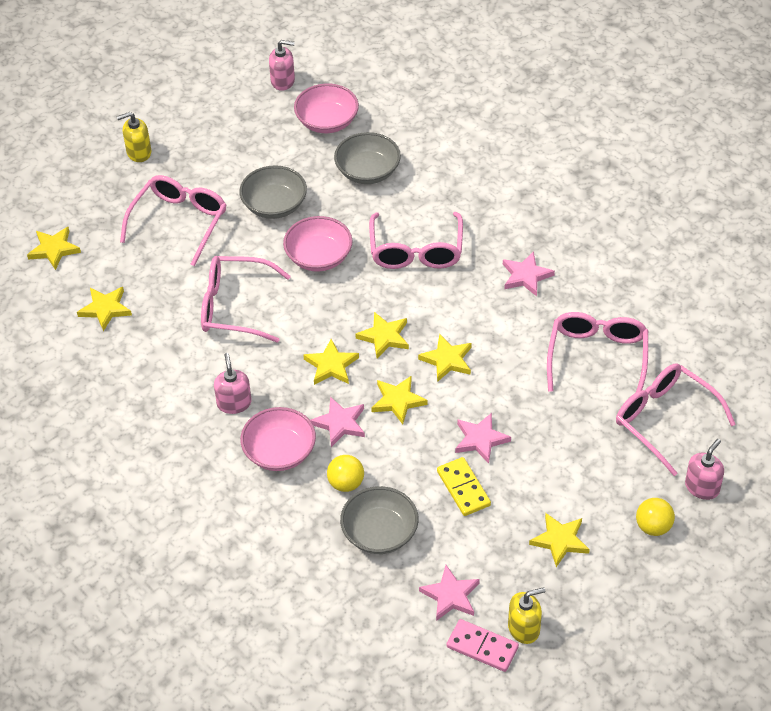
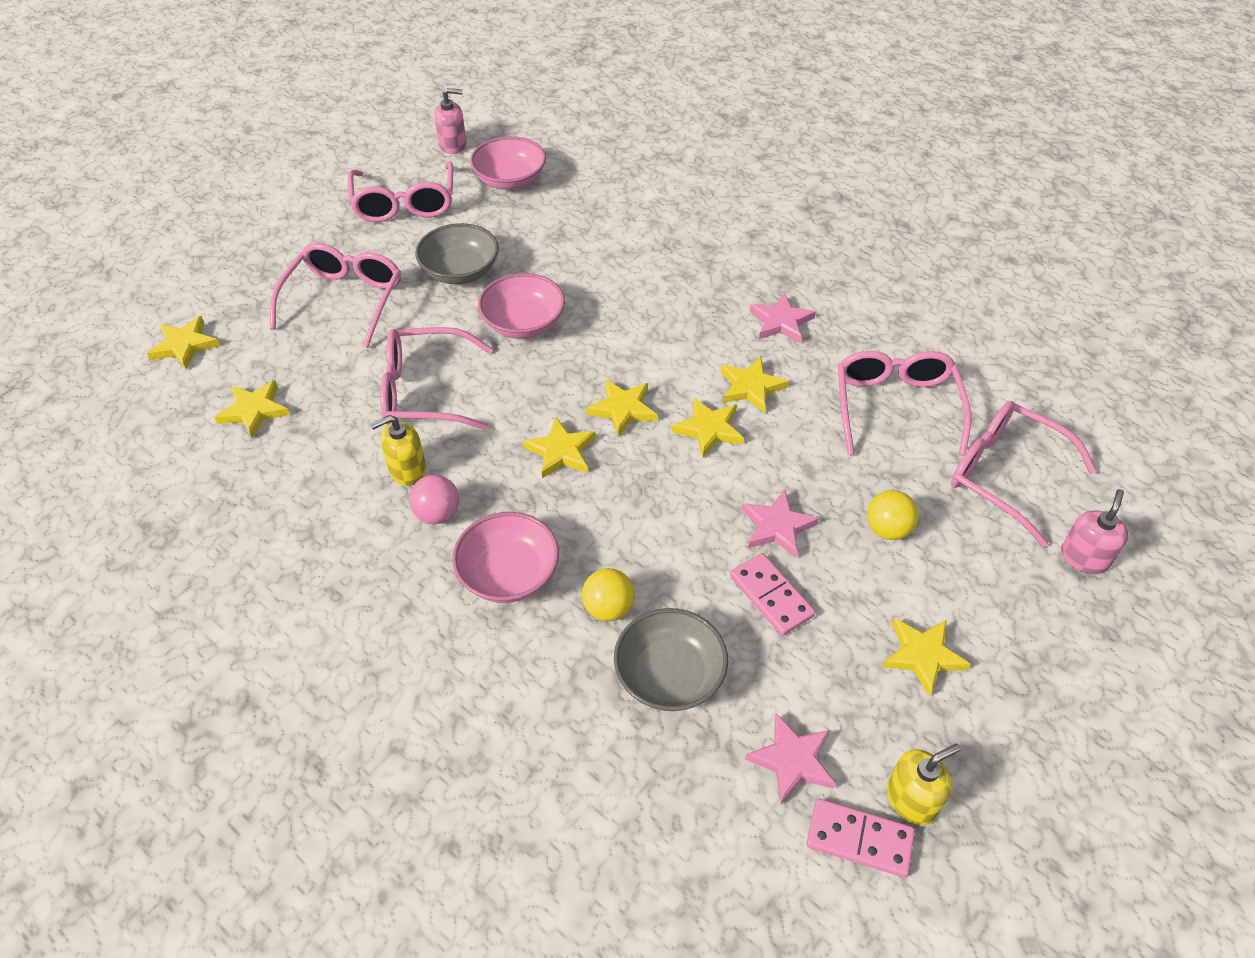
camera: 10 degrees left, 0 degrees up
(138, 152) = (288, 229): yellow soap dispenser -> yellow soap dispenser (407, 470)
(234, 403) = (437, 514): pink soap dispenser -> pink ball
(340, 423) = (585, 526): pink star -> none
(368, 171) = (566, 226): grey bowl -> none
(398, 401) = (657, 488): yellow star -> yellow star (750, 387)
(416, 251) = (642, 306): pink glasses -> pink glasses (405, 204)
(463, 488) = (771, 596): yellow domino -> pink domino
(653, 527) = (1041, 620): yellow ball -> yellow ball (887, 529)

